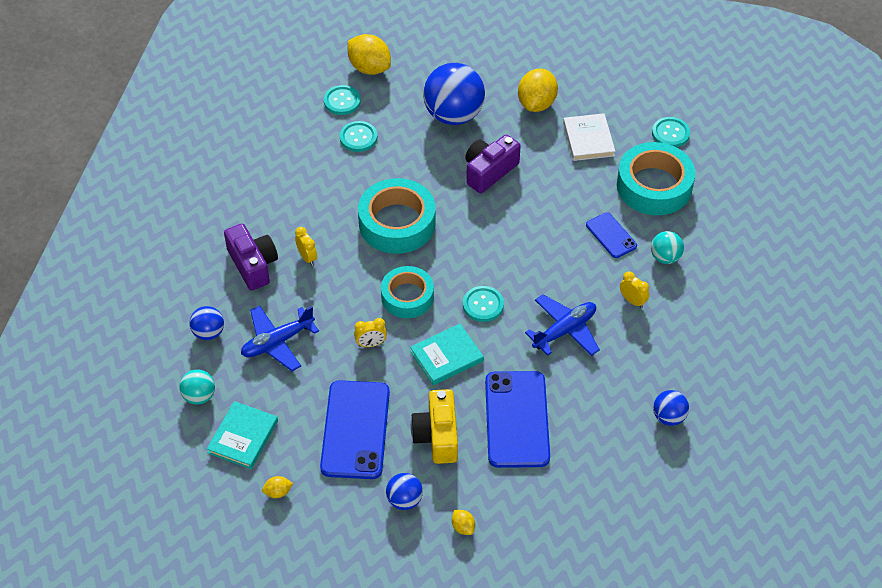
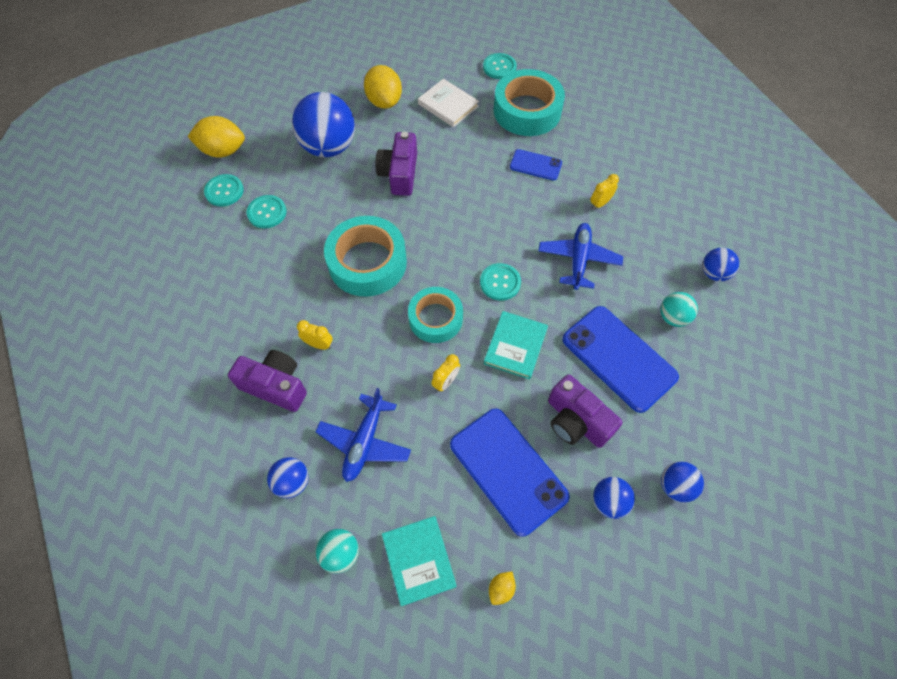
camera: 40 degrees left, 10 degrees up
(437, 435) = (576, 421): yellow camera -> purple camera
(463, 527) = (675, 486): yellow lemon -> blue ball
(632, 301) = (600, 203): yellow clock -> yellow clock turned 45 degrees counterclockwise
(665, 257) = (587, 157): turquoise ball -> turquoise ball (673, 317)

